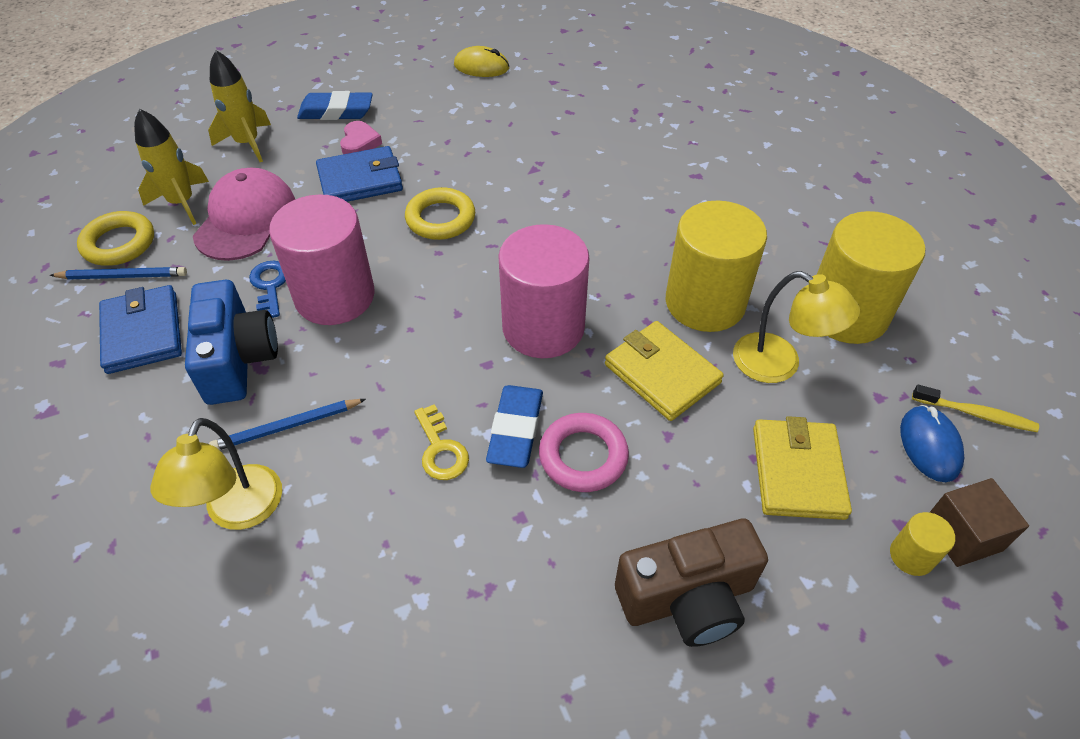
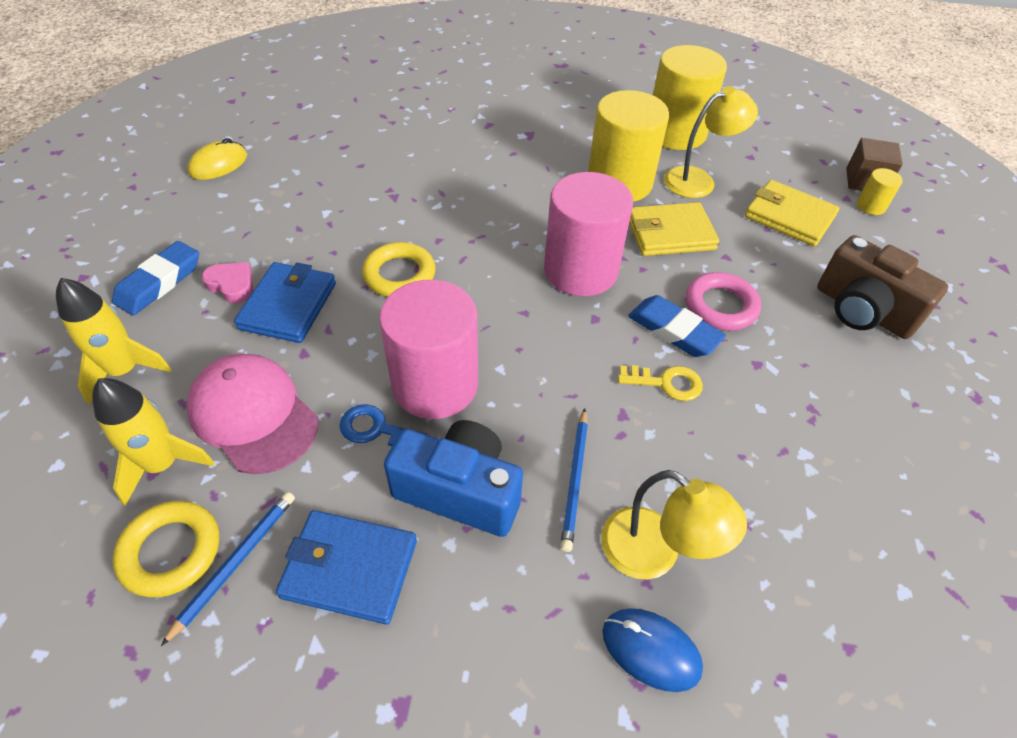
camera: 60 degrees left, 0 degrees up
(687, 598) = (862, 311): brown camera -> brown camera turned 120 degrees clockwise
(929, 445) = (797, 158): blue mouse -> blue mouse (651, 650)
(976, 414) = (785, 131): yellow toothbrush -> none

